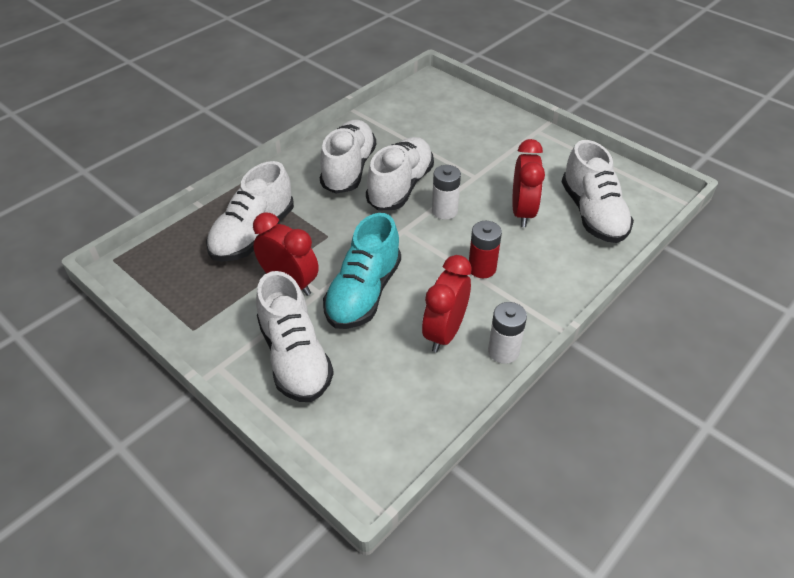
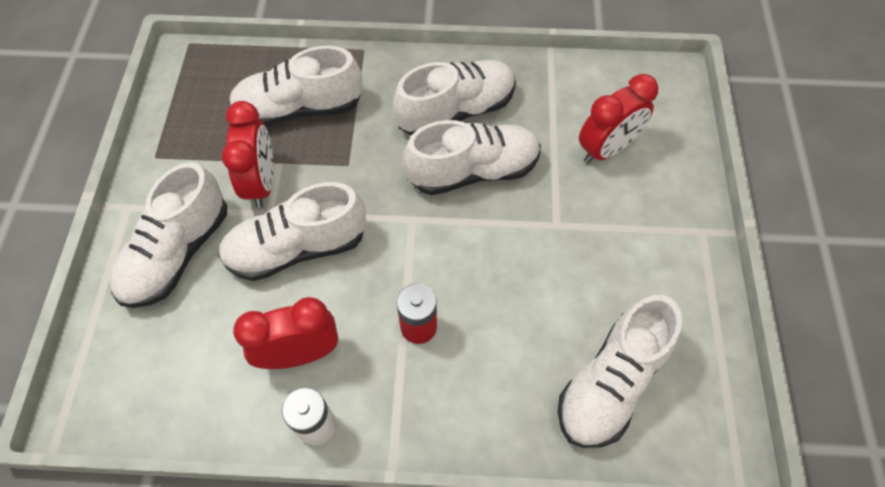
camera: 50 degrees right, 15 degrees up
(363, 293) = (297, 248): turquoise shoe -> white shoe
(444, 211) = (474, 234): white battery -> none
(522, 212) = (542, 308): red clock -> red clock (606, 149)

